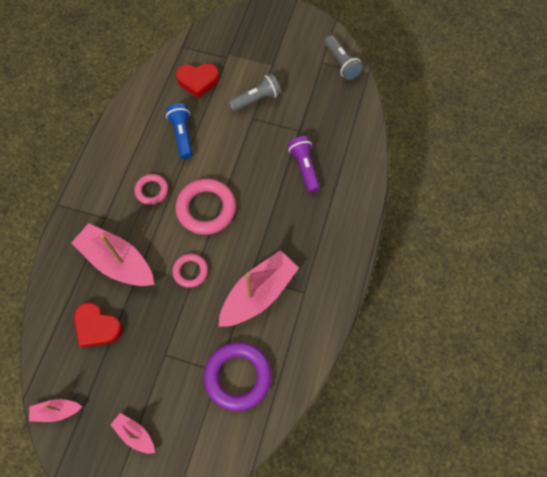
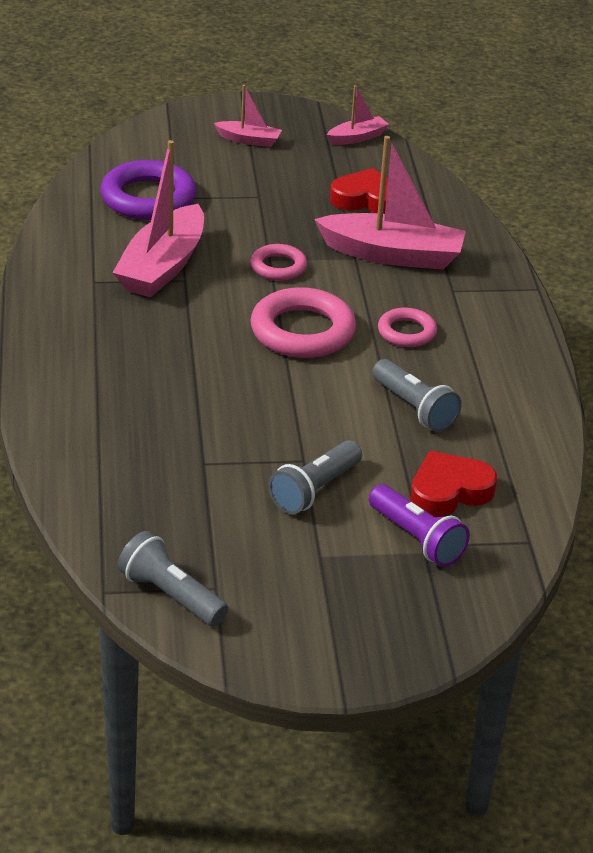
camera: 155 degrees right, 30 degrees down
(182, 135) = (414, 408): blue flashlight -> grey flashlight
(304, 167) = (165, 414): purple flashlight -> purple flashlight (416, 539)

